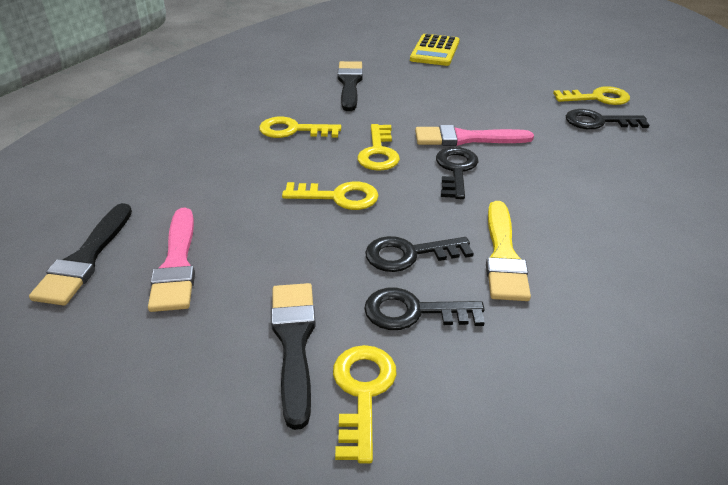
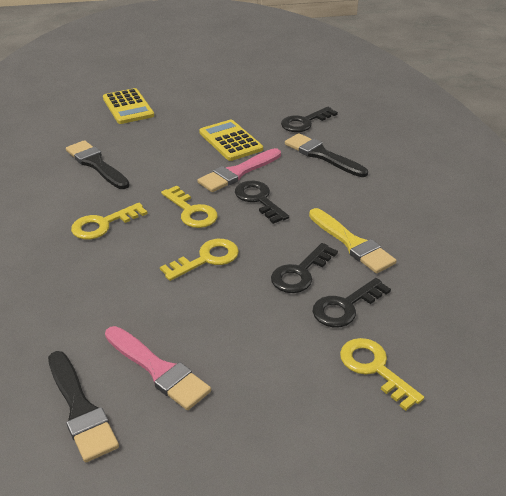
camera: 40 degrees left, 0 degrees up
(294, 342) = (303, 367): black brush -> black brush (322, 155)
(495, 110) = (230, 141): none -> yellow calculator
(597, 98) = (285, 103): yellow key -> none

